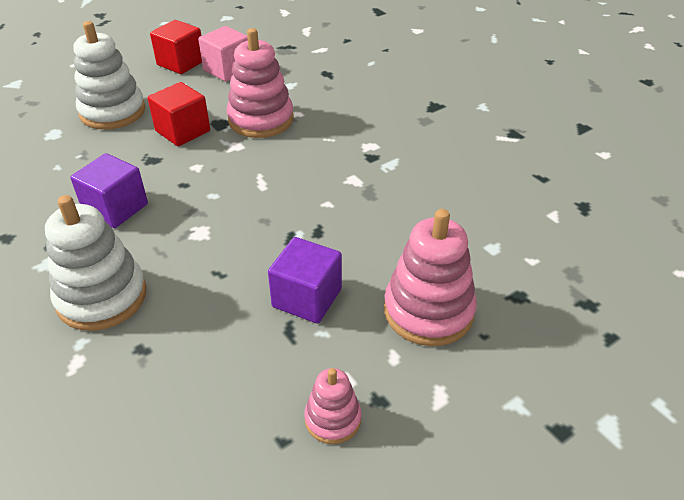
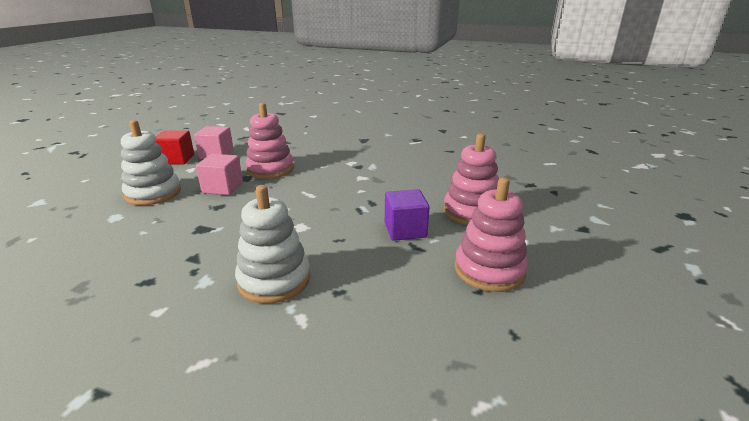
camera: 35 degrees left, 15 degrees down
(116, 208) = (223, 236): purple cube -> none
(183, 131) = (223, 188): red cube -> pink cube
(333, 419) = (489, 270): pink stacking toy -> pink stacking toy, size x1.84

